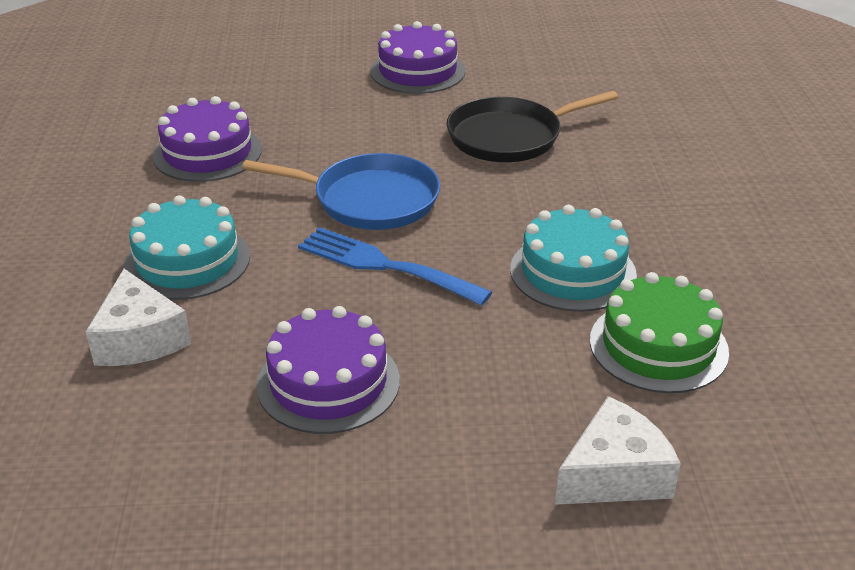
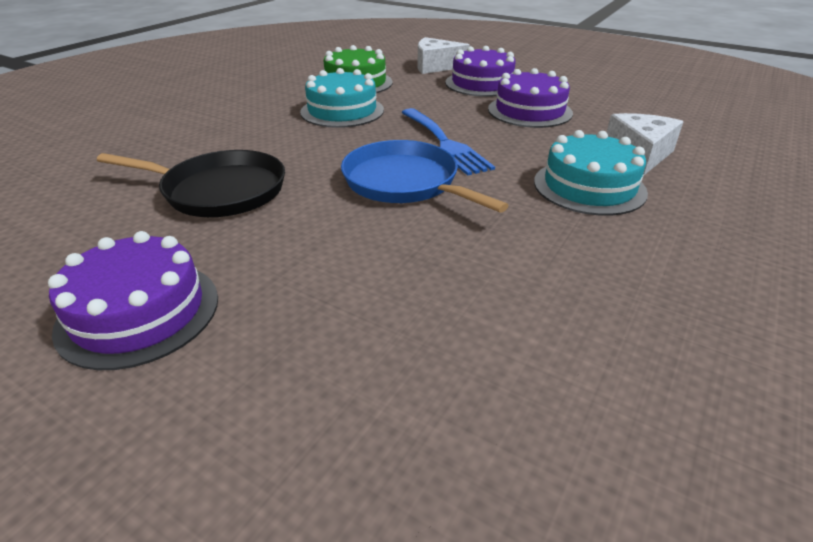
camera: 145 degrees left, 0 degrees up
(207, 153) = (520, 287): purple cake -> purple cake (482, 83)

